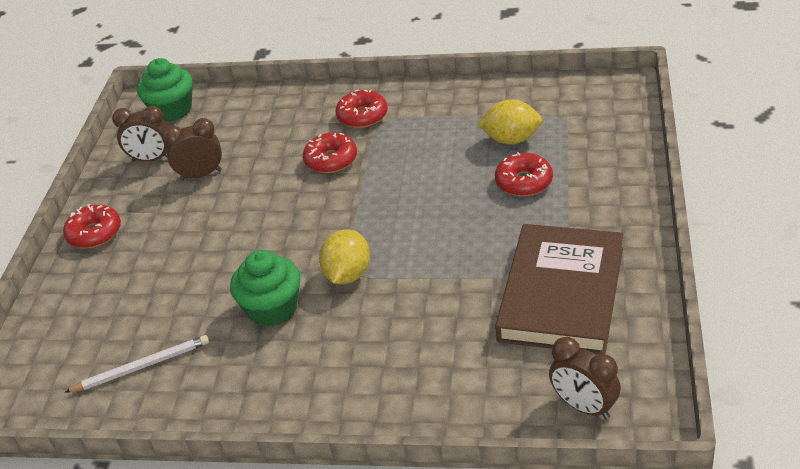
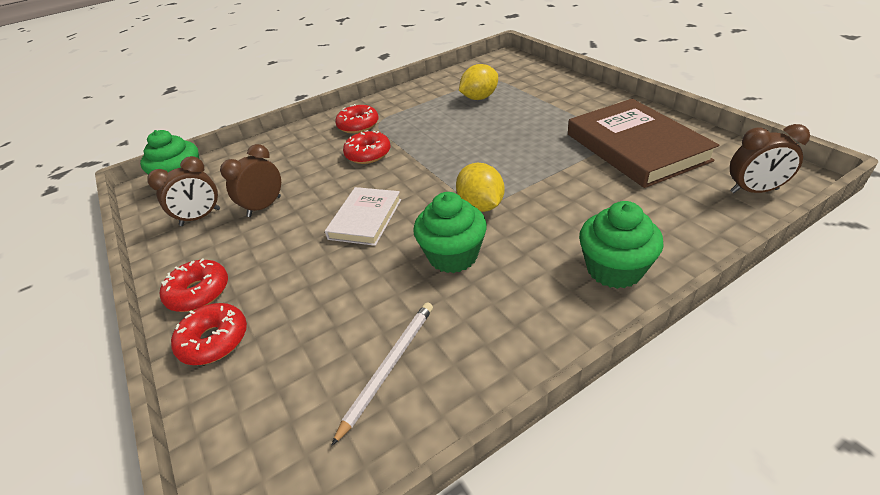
camera: 40 degrees left, 0 degrees up
(254, 233) = (365, 219): none -> white book
(362, 396) = (614, 269): none -> green cupcake
(524, 182) = (520, 111): red donut -> red donut (214, 340)

